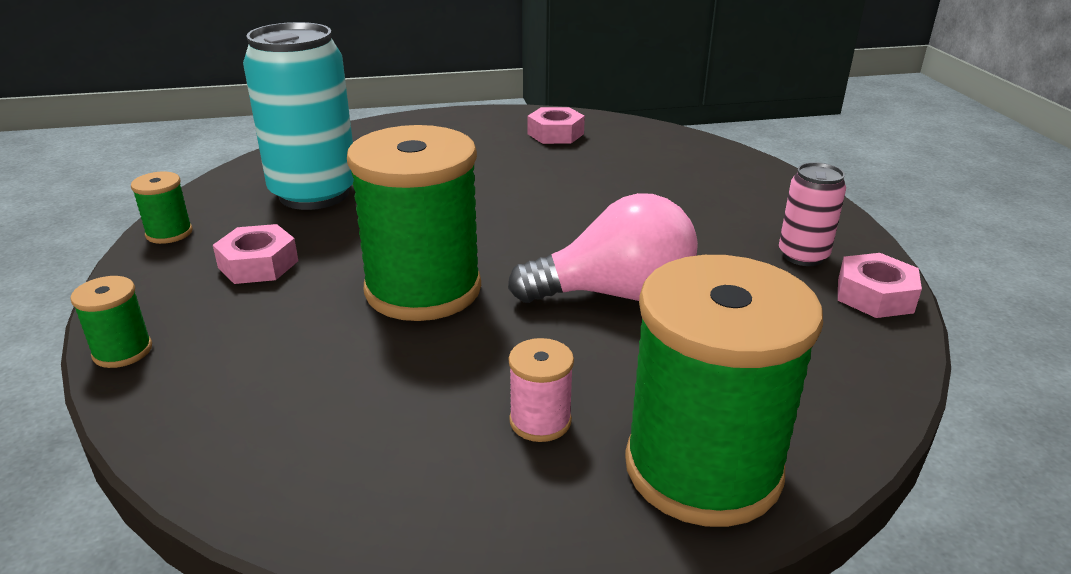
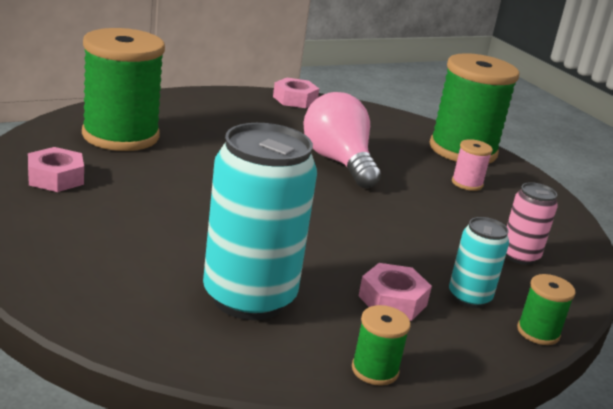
camera: 110 degrees left, 5 degrees down
(225, 318) = (469, 297): none -> turquoise can
(423, 289) = (377, 223): green spool -> green spool (120, 136)
(803, 256) = (259, 109): pink can -> pink can (519, 256)

